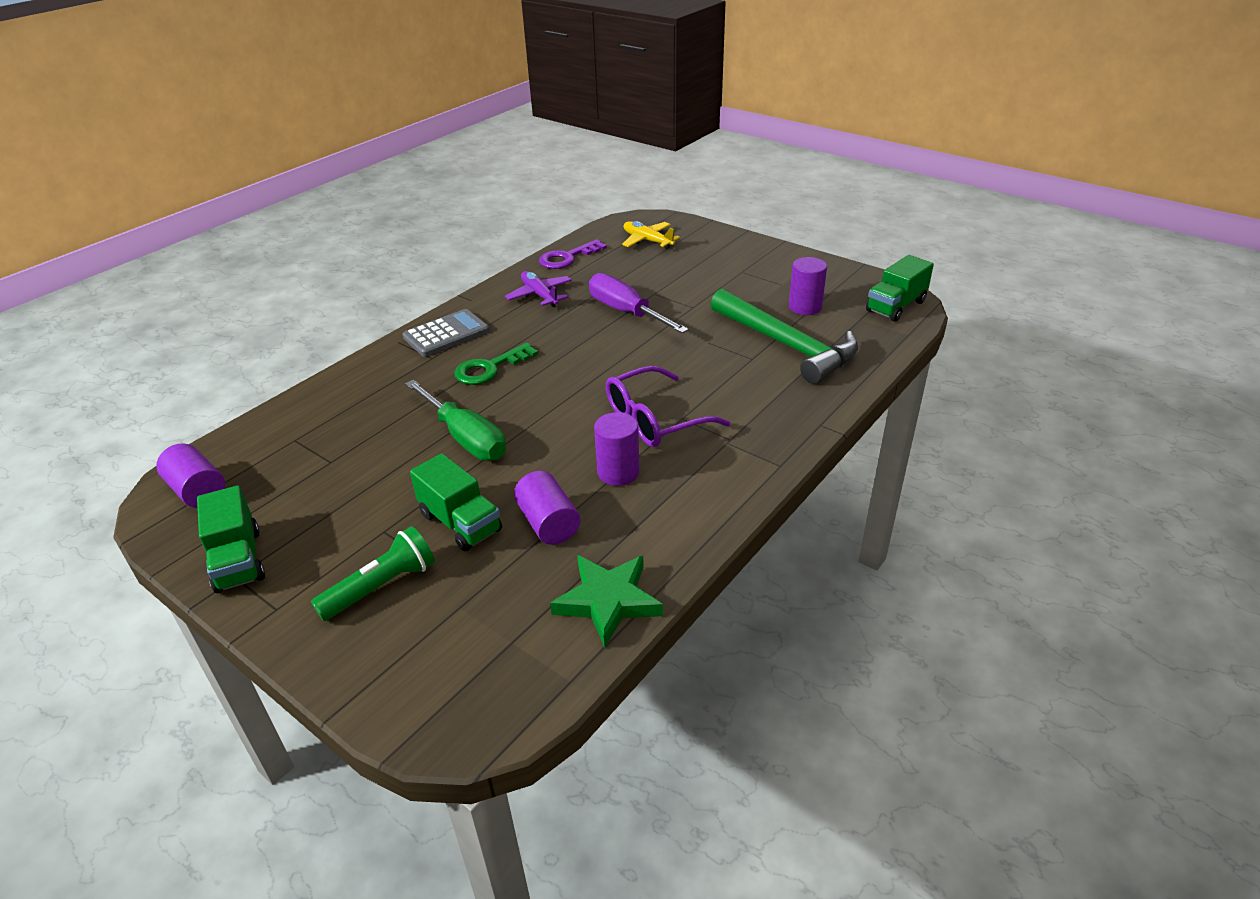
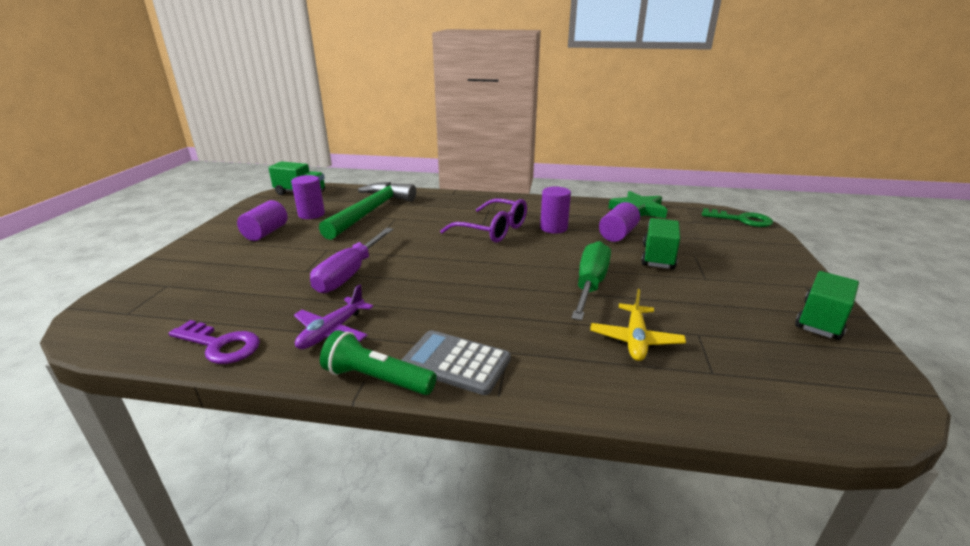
camera: 120 degrees left, 10 degrees down
(198, 491) = (841, 391): purple cylinder -> purple cylinder (266, 233)
(381, 586) = (733, 261): green flashlight -> green flashlight (377, 379)
(489, 368) = (494, 309): green key -> green key (742, 220)
(647, 241) = (168, 304): yellow plane -> yellow plane (635, 339)

